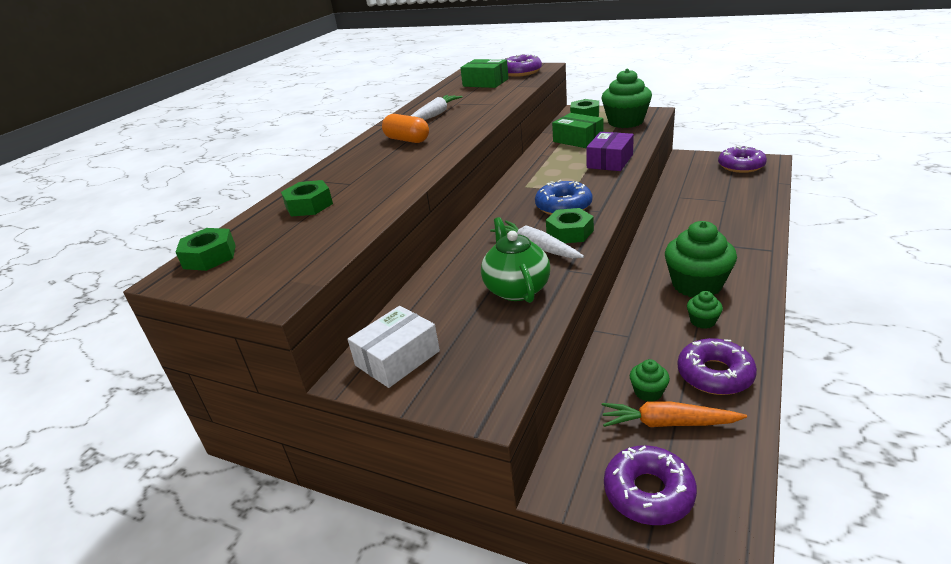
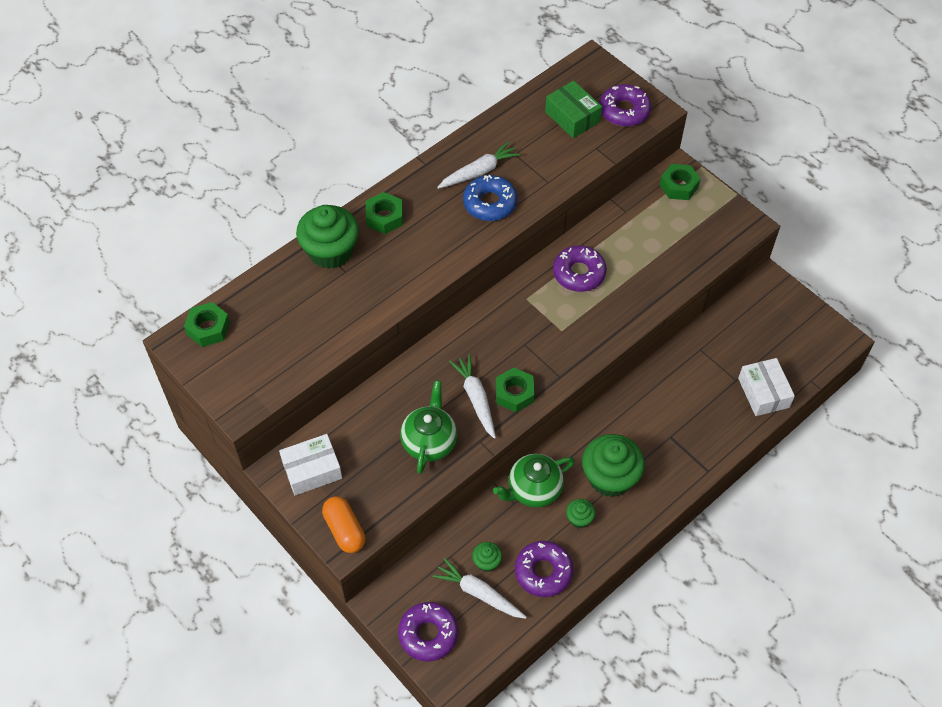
camera: 20 degrees right, 25 degrees up
(309, 205) = (301, 291): green nut -> green nut (384, 217)
(407, 140) = (428, 214): orange capsule -> orange capsule (345, 530)
(563, 206) = (536, 351): blue donut -> blue donut (490, 203)
(578, 139) = (632, 238): green box -> none
(610, 161) = (629, 299): purple box -> none
(625, 122) = (705, 229): green cupcake -> green cupcake (330, 251)
(637, 319) = (533, 490): none -> green teapot
(668, 423) = (479, 593): orange carrot -> white carrot
(741, 166) = (805, 332): purple donut -> purple donut (579, 273)
(754, 199) = (763, 393): none -> white box

